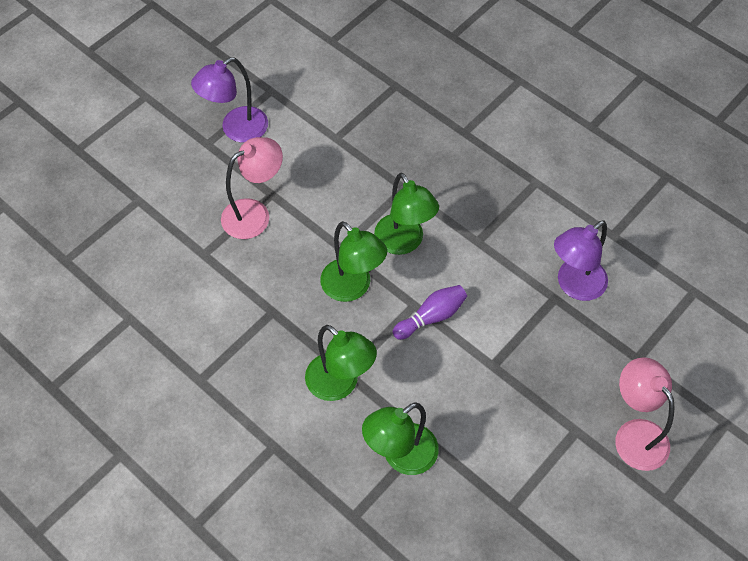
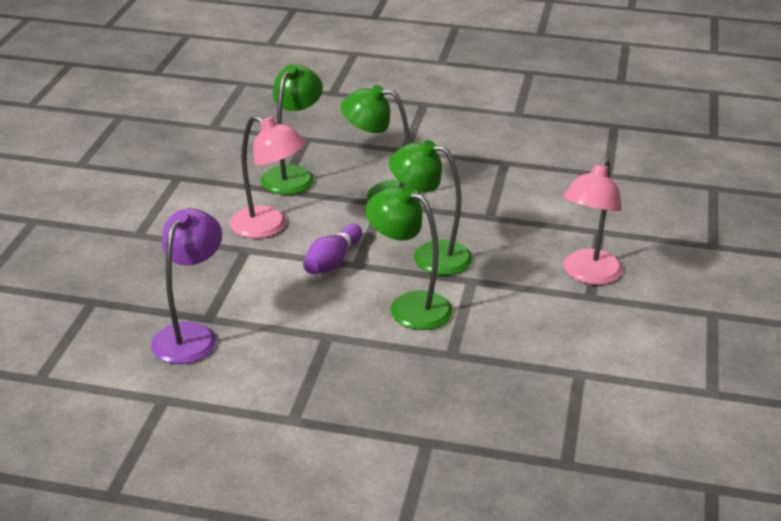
camera: 150 degrees right, 25 degrees down
(236, 130) = (699, 337): purple lamp -> none
(634, 434) = (78, 249): pink lamp -> pink lamp (268, 227)

